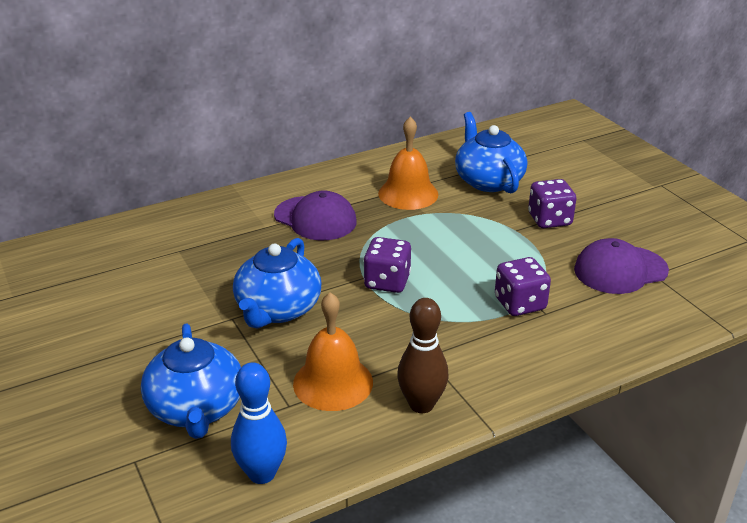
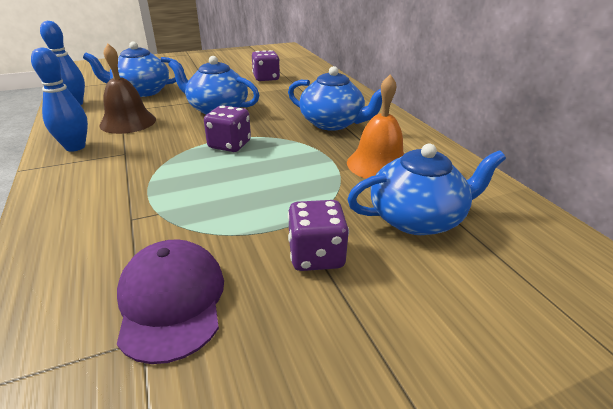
camera: 95 degrees right, 0 degrees up
(315, 219) = (333, 123): purple cap -> blue teapot
(333, 382) = (128, 122): orange bell -> brown bell
(421, 404) = (75, 147): brown bowling pin -> blue bowling pin
(520, 304) = (156, 205): purple dice -> purple dice (266, 78)

